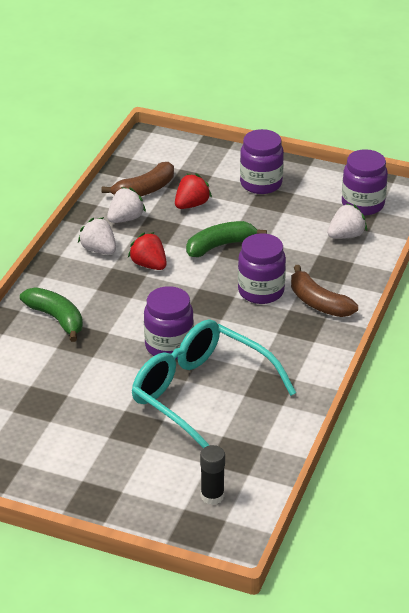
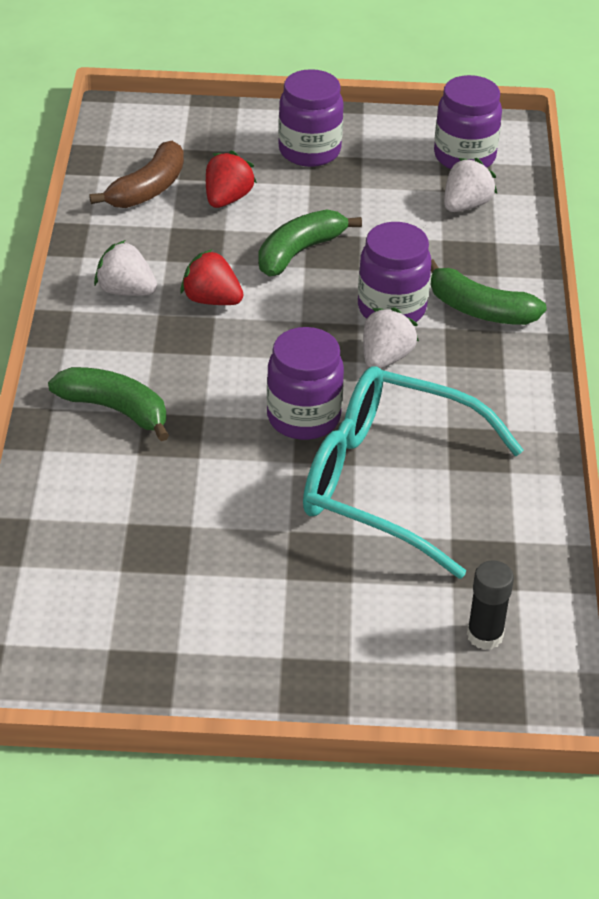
camera: 20 degrees left, 5 degrees up
(125, 219) = (142, 237): white strawberry -> white strawberry (385, 358)
(318, 303) = (479, 310): brown banana -> green banana

